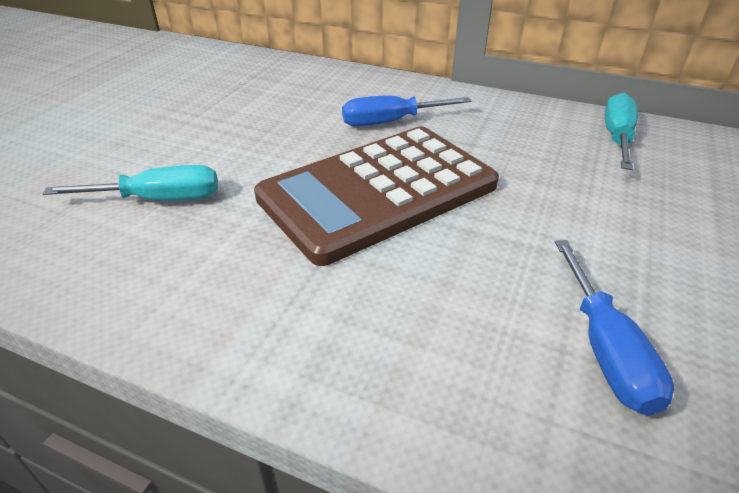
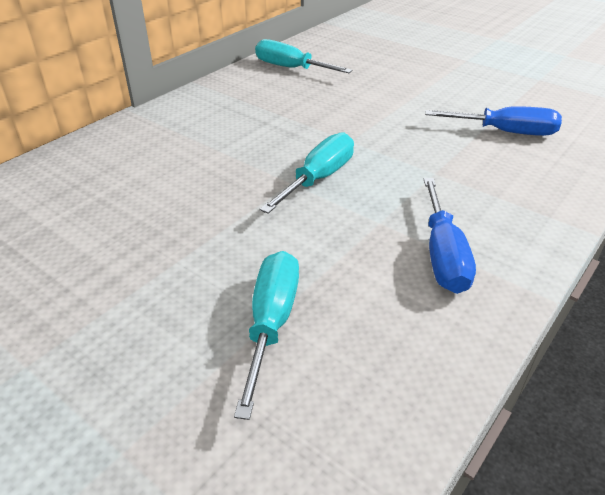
camera: 75 degrees left, 0 degrees up
(378, 192) = (318, 178): brown calculator -> turquoise screwdriver
(391, 122) = (198, 152): blue screwdriver -> blue screwdriver (443, 255)

